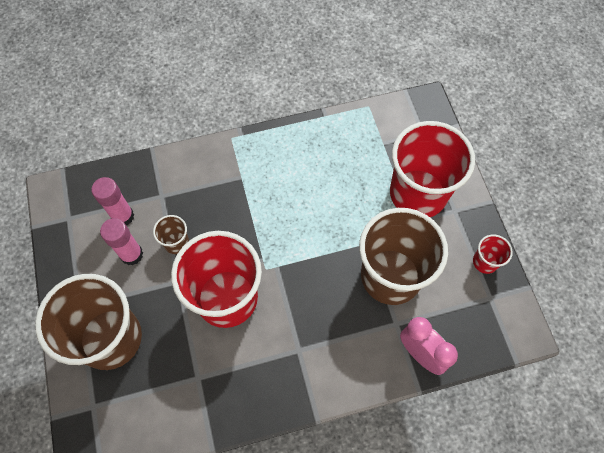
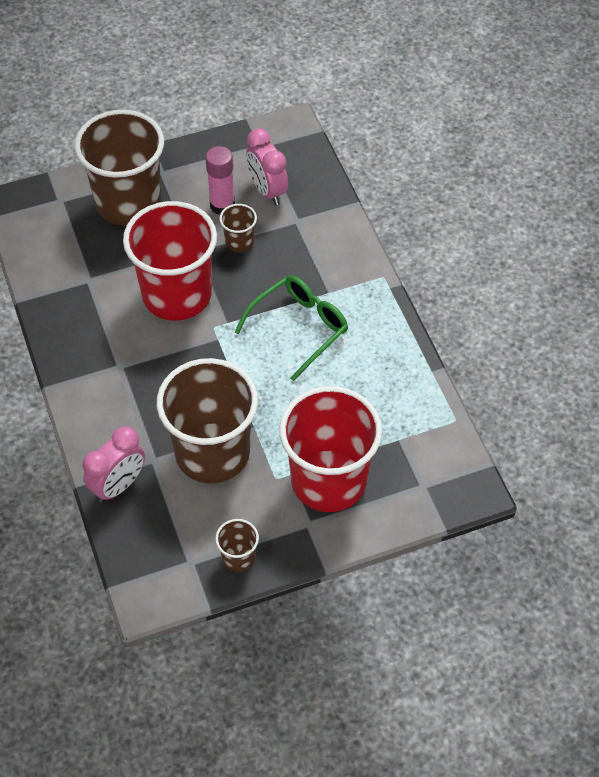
camera: 85 degrees right, 10 degrees down
(123, 216) = (267, 191): pink glue stick -> pink clock
(274, 202) = (299, 328): none -> green glasses
(485, 262) = (238, 557): red cup -> brown cup

